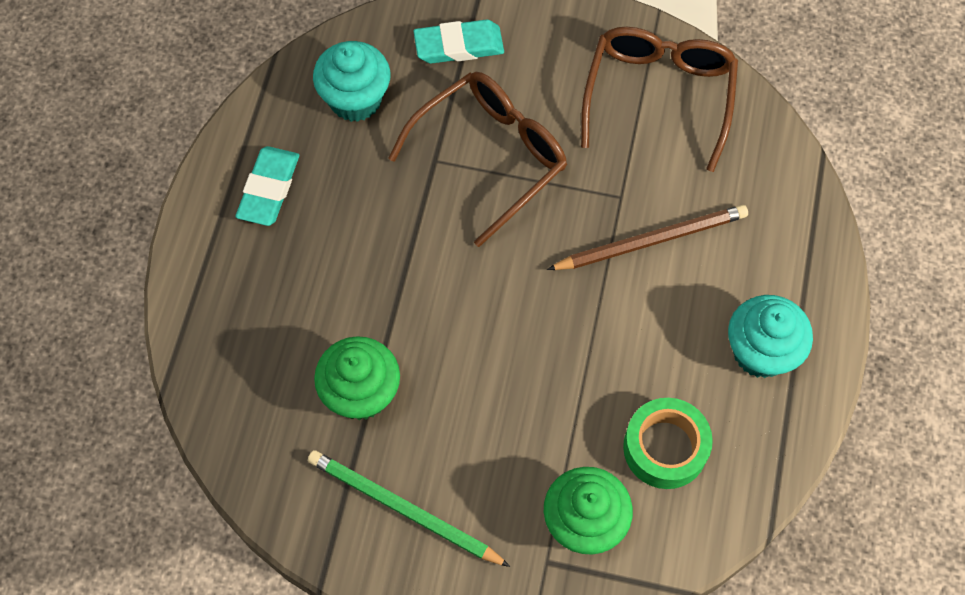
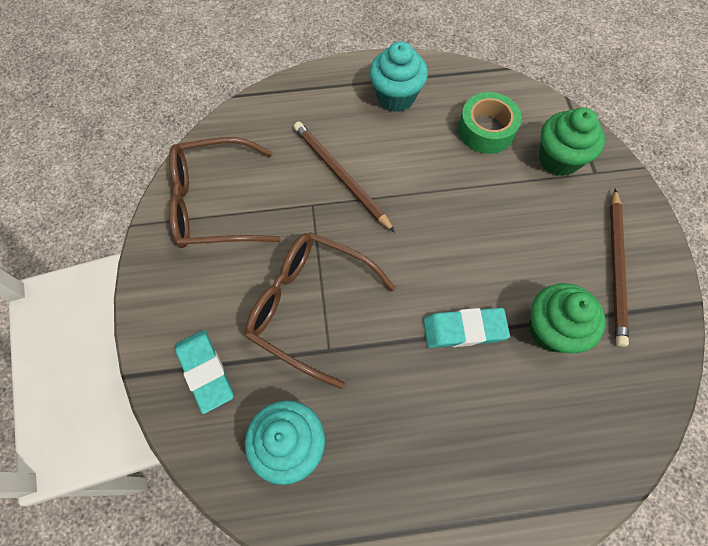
camera: 110 degrees left, 0 degrees up
(269, 189) = (412, 488): turquoise eraser -> turquoise eraser (464, 329)
(403, 509) = (616, 268): green pencil -> brown pencil

